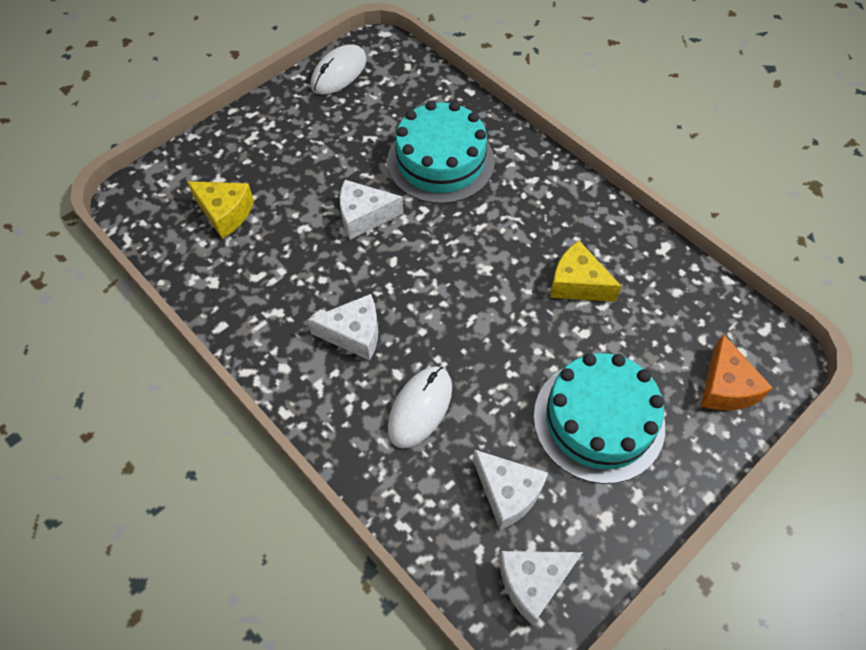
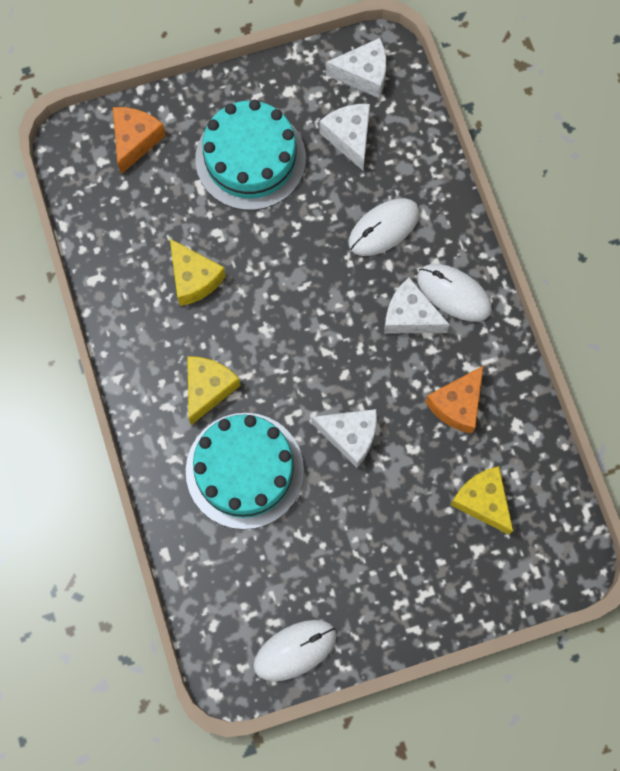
camera: 155 degrees left, 15 degrees up
(276, 276) = (457, 405): none -> orange cheese
(318, 373) = (453, 293): none -> white mouse
(507, 204) = (208, 389): none -> yellow cheese

